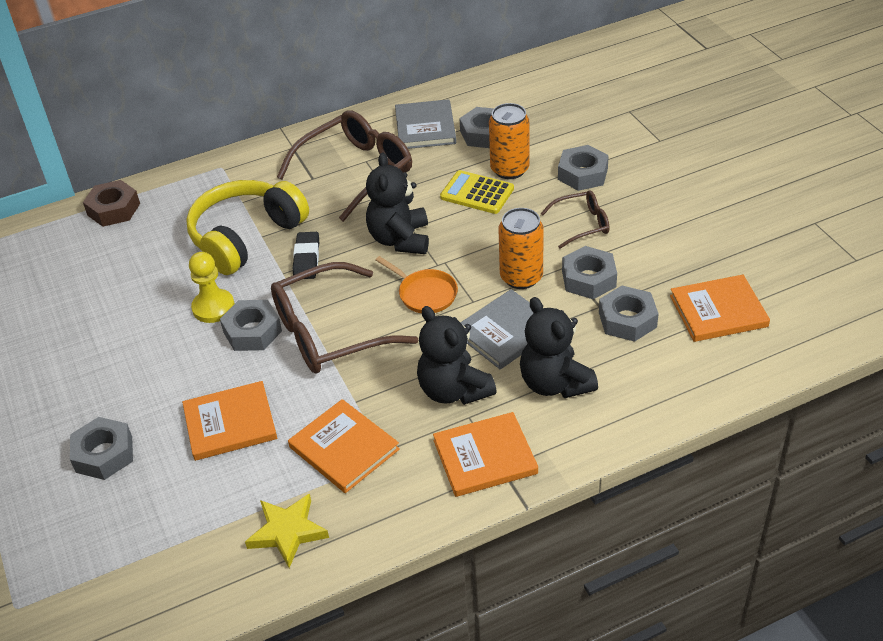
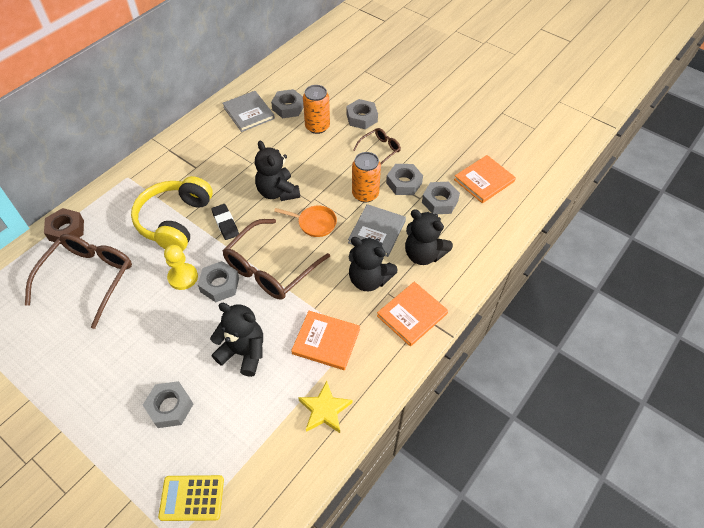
camera: 30 degrees left, 10 degrees up
(230, 423) = (243, 352): orange book -> black teddy bear
(356, 171) = (222, 154): brown glasses -> brown glasses (88, 278)
(477, 193) = (307, 147): yellow calculator -> yellow calculator (192, 498)

